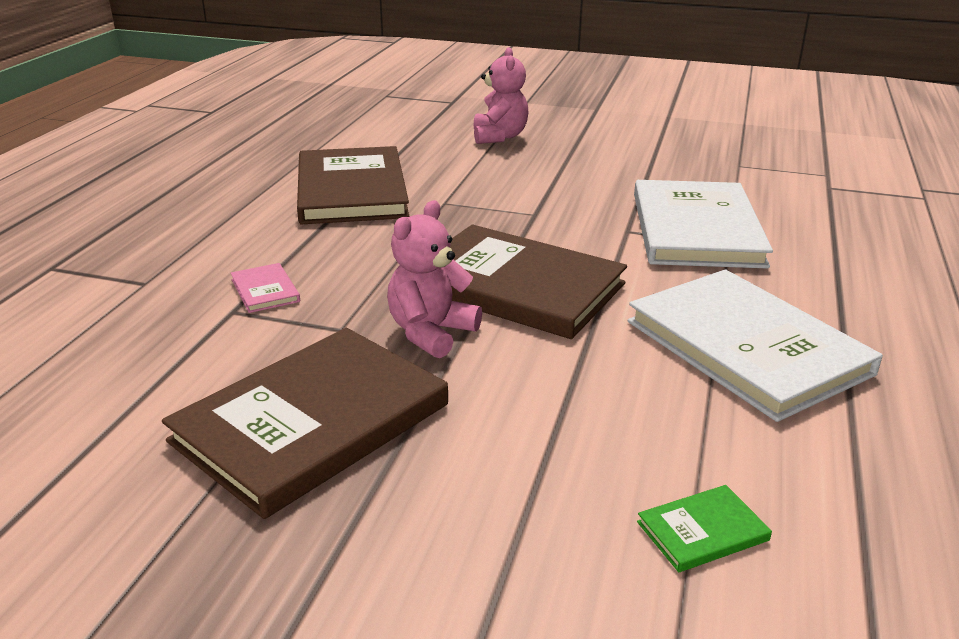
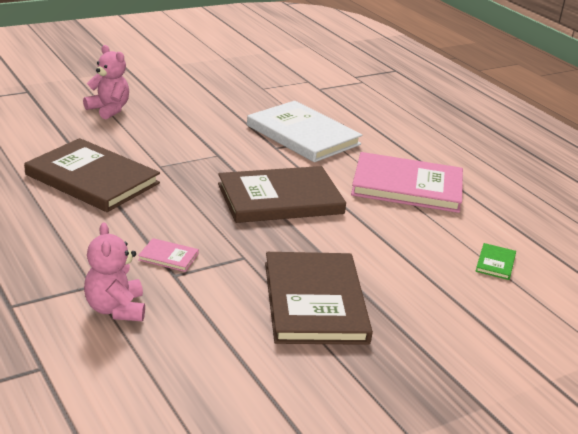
camera: 50 degrees left, 0 degrees up
(431, 333) = (286, 239): pink teddy bear -> pink teddy bear (116, 309)
(746, 347) = (407, 186): white book -> pink book

